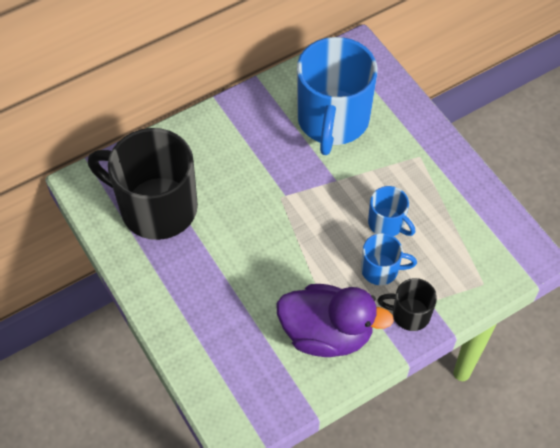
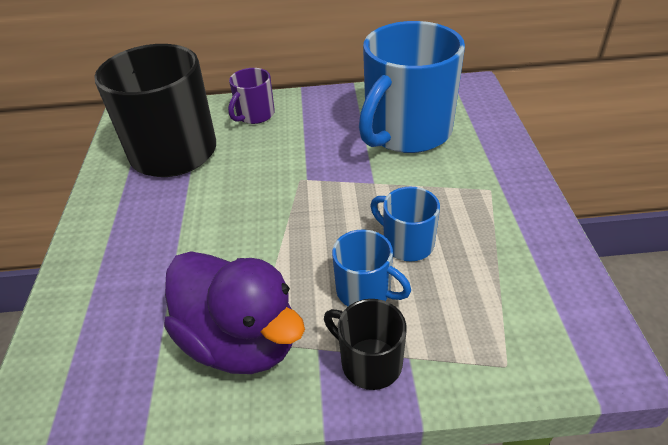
camera: 30 degrees right, 15 degrees down
(197, 144) = (255, 115): none -> purple mug
(387, 223) = (406, 243): blue mug -> blue mug turned 150 degrees clockwise

